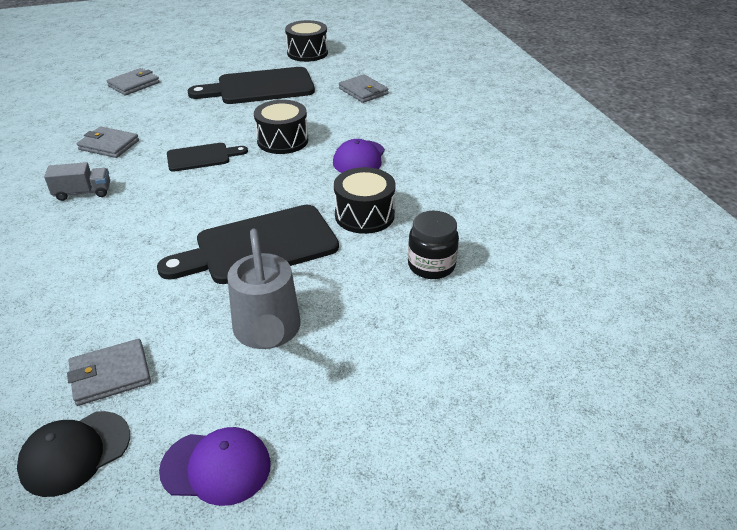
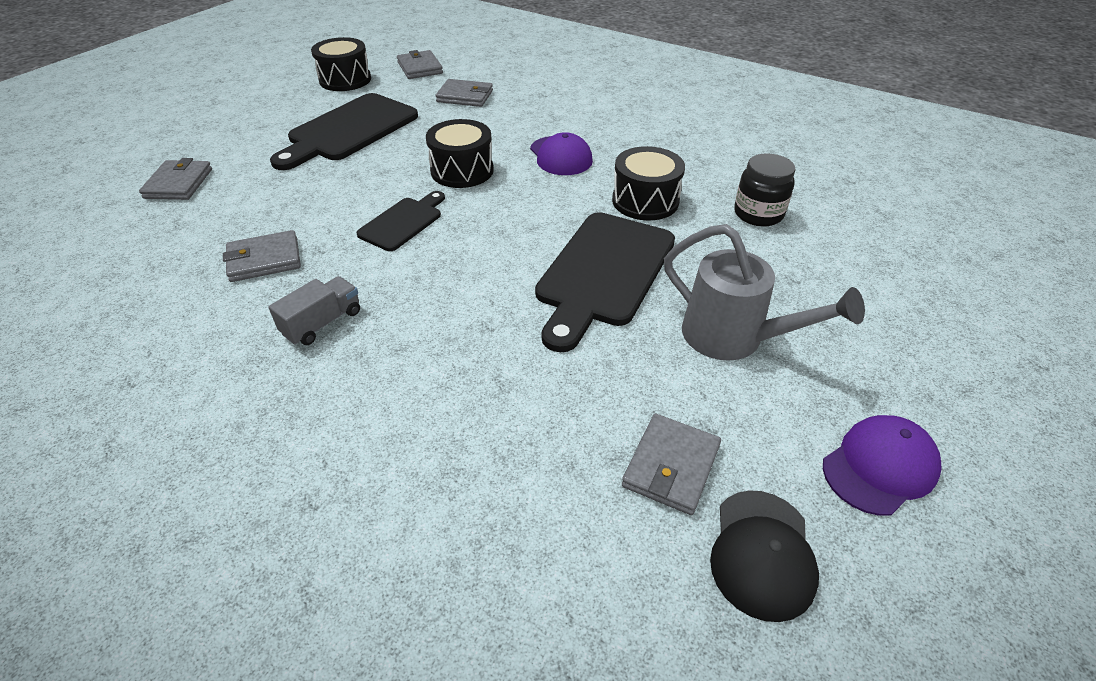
camera: 40 degrees left, 5 degrees up
(365, 60) = (420, 68): none -> grey wallet

